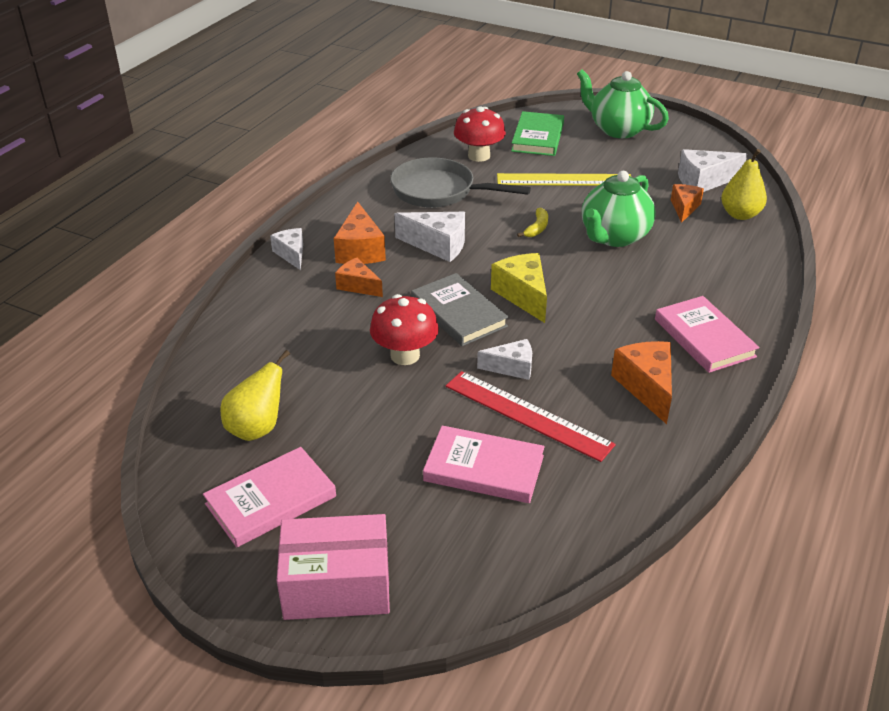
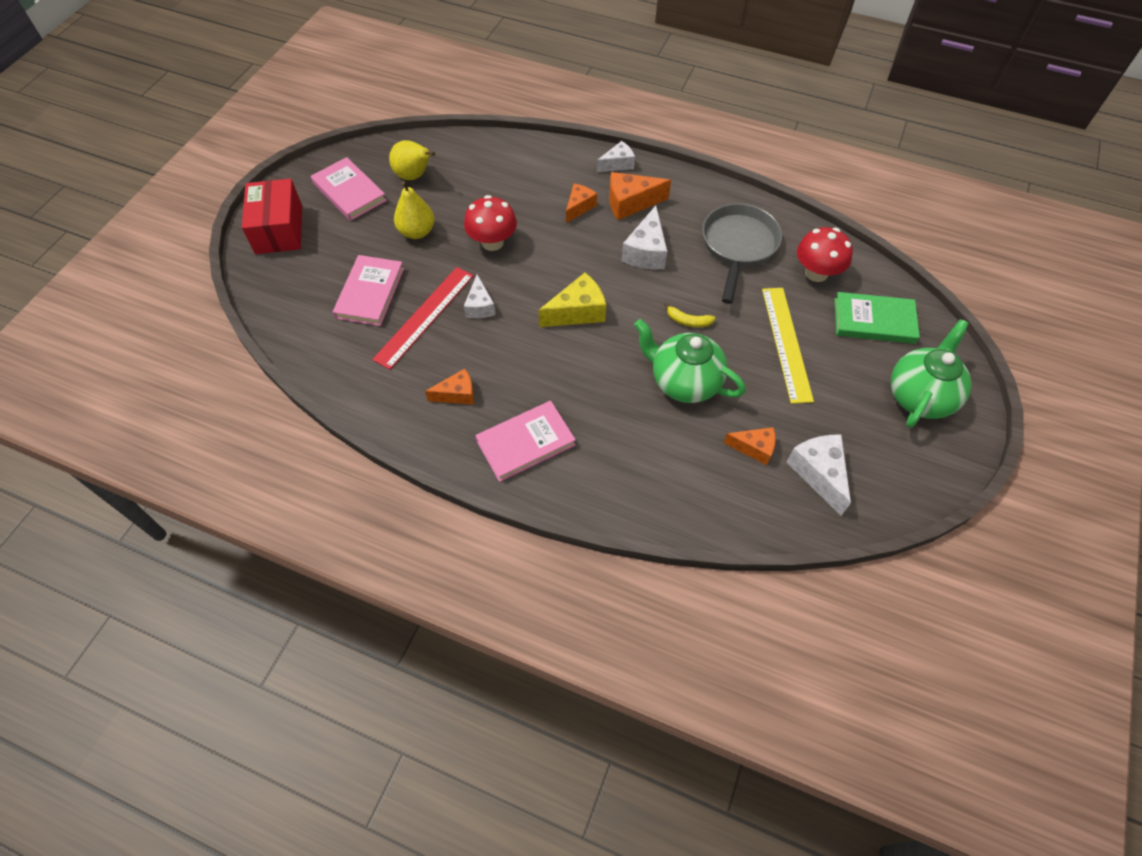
camera: 85 degrees right, 20 degrees up
(337, 585) = (279, 229): pink box -> red box
(458, 313) = (548, 270): grey book -> none
(646, 387) = (457, 394): orange cheese -> orange cheese, size x0.65
(740, 214) = (752, 502): yellow pear -> yellow pear (417, 232)

